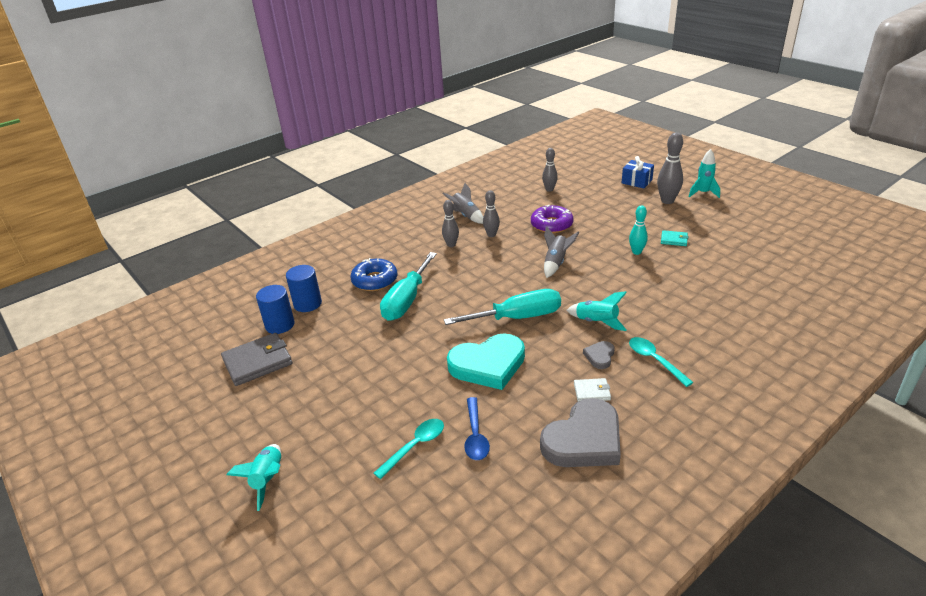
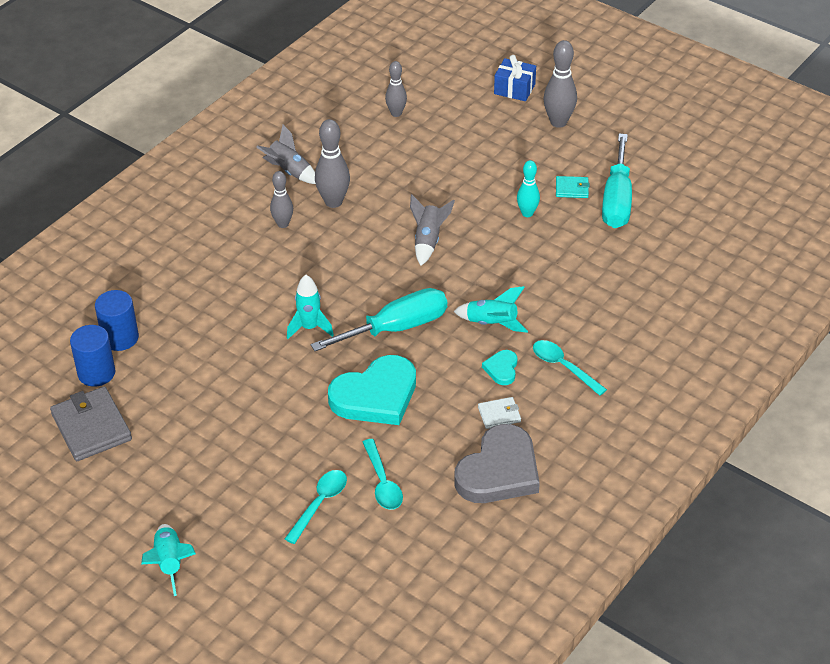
camera: 15 degrees left, 10 degrees up
(257, 362) = (91, 427): grey wallet -> grey wallet turned 75 degrees counterclockwise
(375, 280) = (197, 292): blue donut -> none
(406, 300) = (250, 318): turquoise screwdriver -> turquoise screwdriver (617, 200)
(475, 435) = (382, 482): blue spoon -> turquoise spoon
(491, 235) = (333, 202): grey bowling pin -> grey bowling pin, size x1.54
(551, 225) = (411, 177): purple donut -> none
(600, 356) = (501, 369): grey heart -> turquoise heart
(703, 193) = (604, 104): turquoise rocket -> turquoise rocket (309, 327)

